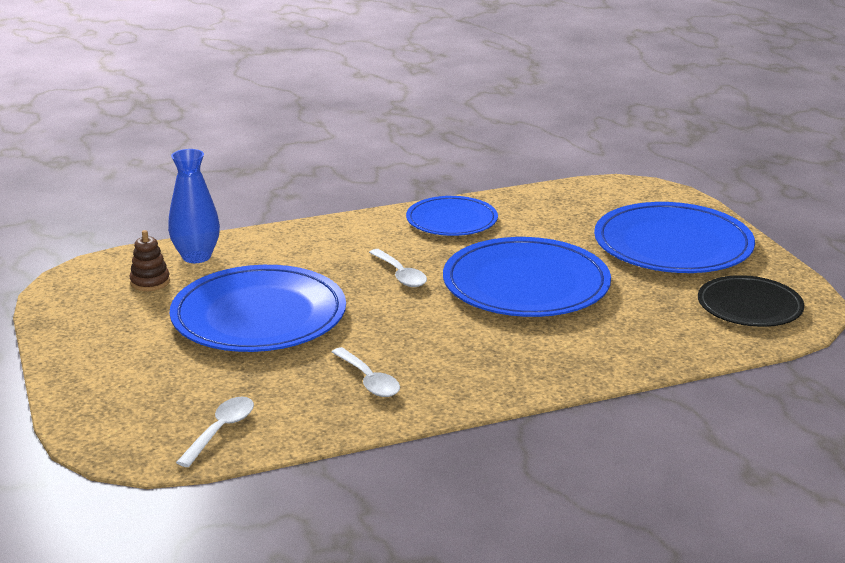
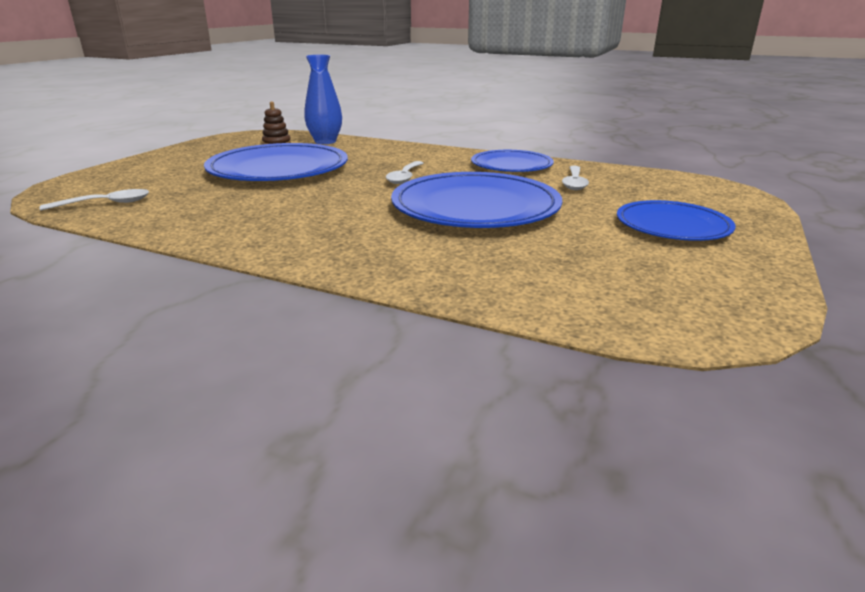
camera: 45 degrees right, 0 degrees up
(369, 380) = (234, 214): white spoon -> white spoon (574, 183)
(673, 245) = (672, 225): blue plate -> blue plate, size x0.60
(749, 306) = (660, 292): black plate -> none

